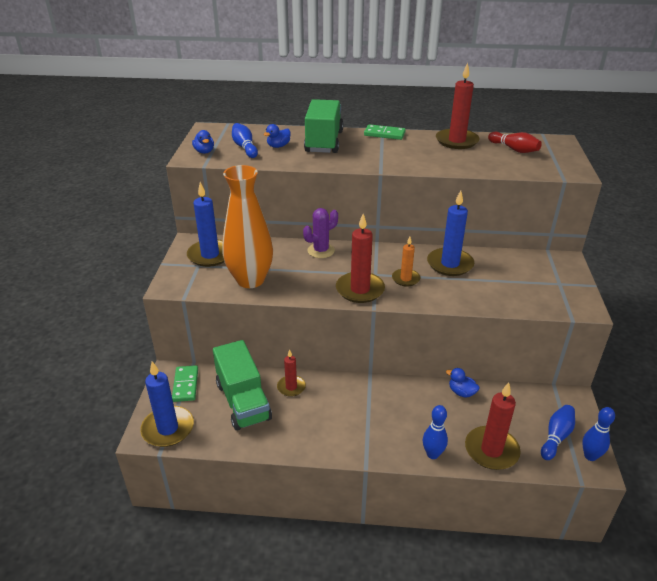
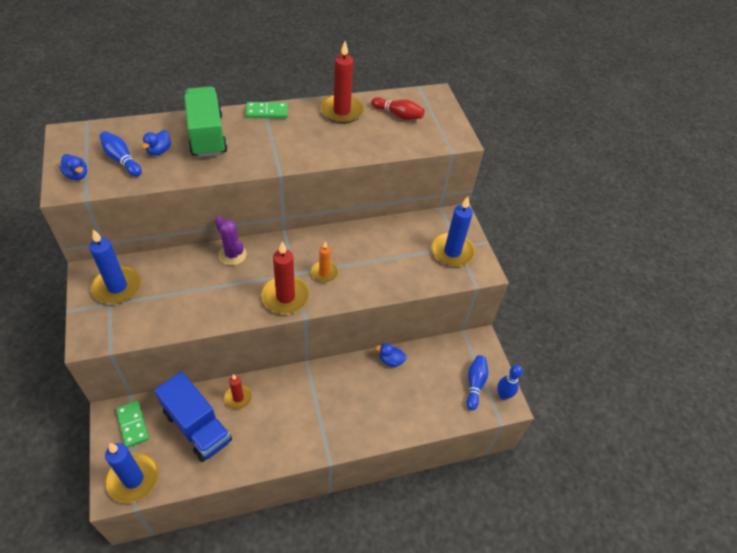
camera: 25 degrees left, 15 degrees up
(243, 401) = (197, 427): green truck -> blue truck
(250, 280) = (173, 310): orange vase -> none
(321, 251) = (232, 255): purple cactus -> purple cactus turned 75 degrees counterclockwise
(432, 454) = (382, 431): blue bowling pin -> none
(450, 264) = (360, 245): blue candle -> blue candle (452, 252)
(491, 450) = (428, 413): red candle -> none

